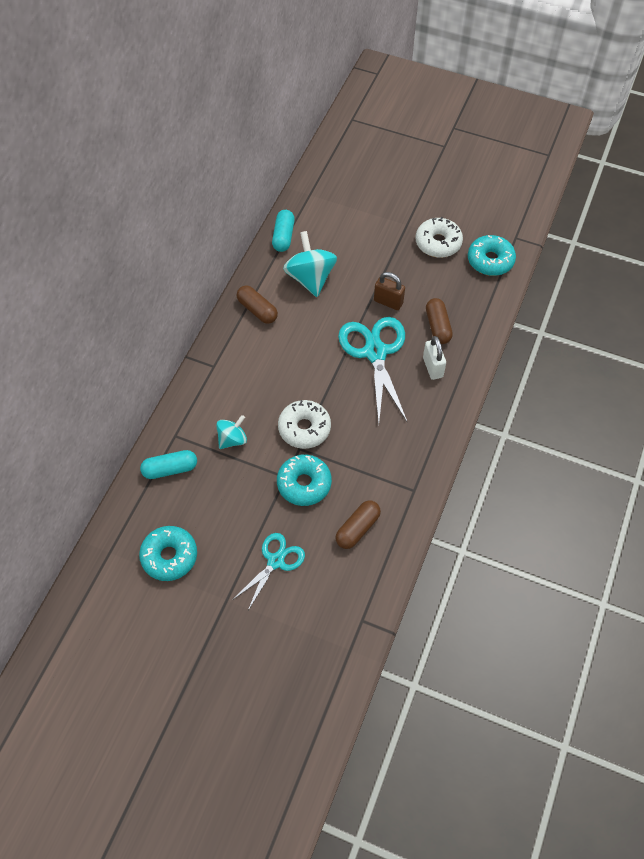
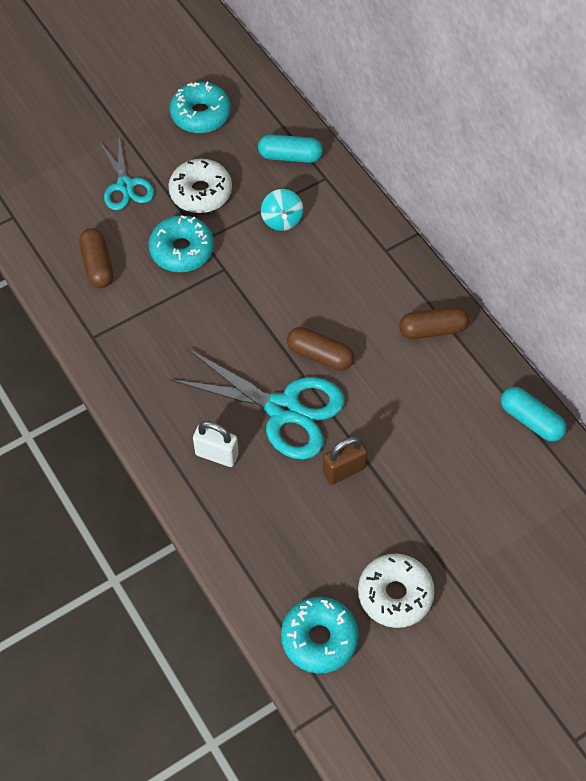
camera: 125 degrees right, 0 degrees up
(170, 469) = (290, 156): turquoise capsule -> turquoise capsule turned 75 degrees clockwise
(304, 428) = (243, 286): white donut -> white donut (201, 192)
(310, 278) = (441, 410): turquoise spinning top -> none
(437, 326) = (267, 500): brown capsule -> brown capsule (320, 355)

